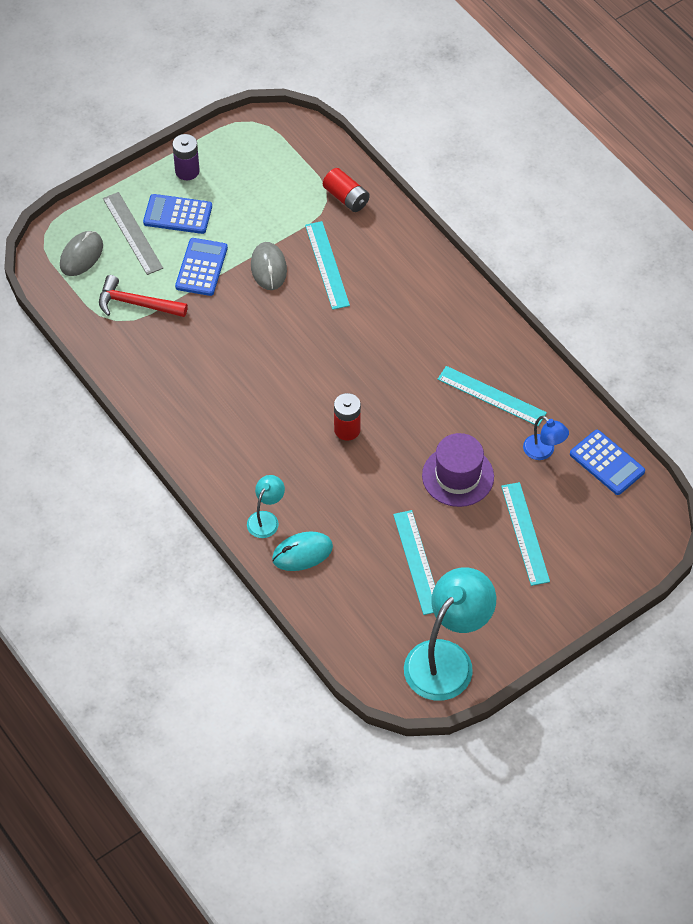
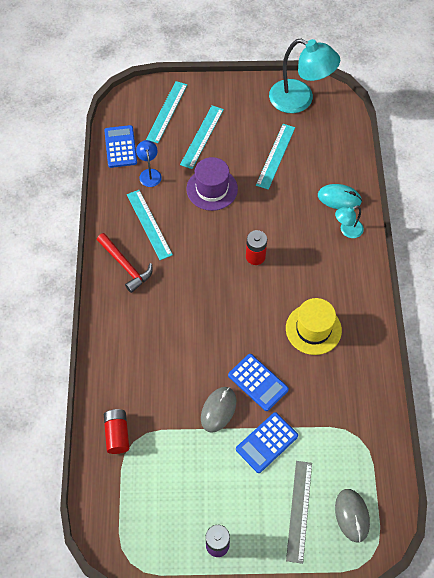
camera: 145 degrees left, 5 degrees up
(81, 255) = (352, 515): grey mouse -> grey mouse turned 75 degrees counterclockwise
(136, 304) = (335, 442): red hammer -> red hammer (126, 266)
(178, 214) = (253, 505): blue calculator -> blue calculator (258, 382)
(229, 391) = (313, 329): none -> yellow hat
(327, 265) = (176, 385): turquoise ruler -> turquoise ruler (167, 111)
(447, 659) = (300, 100): turquoise lamp -> turquoise lamp turned 135 degrees counterclockwise

